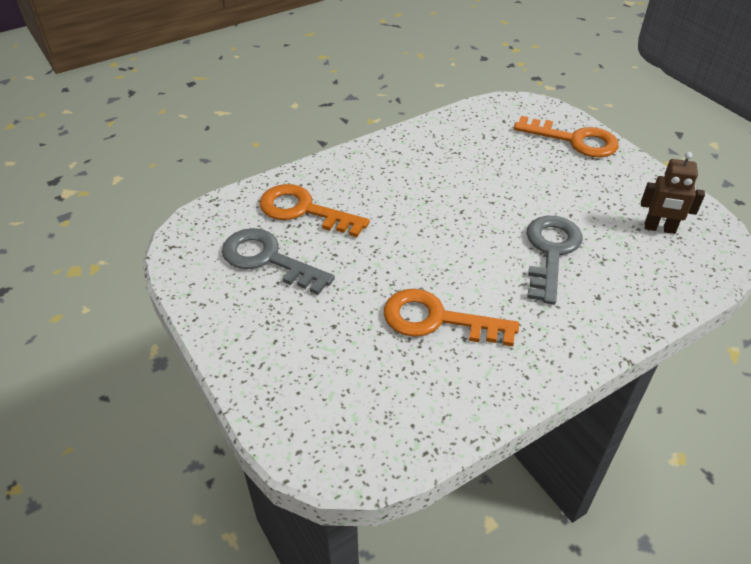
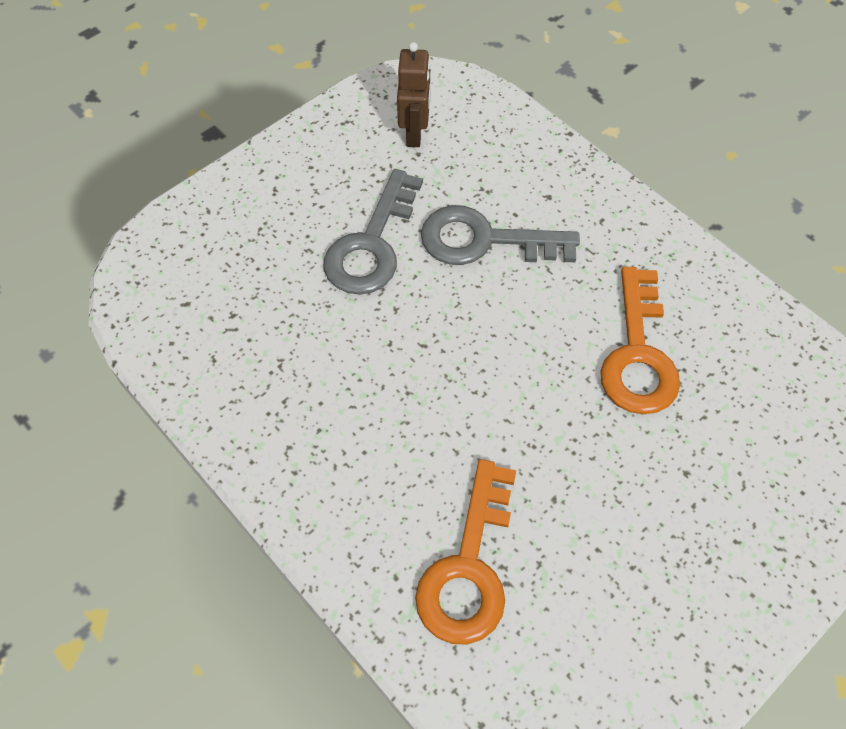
camera: 100 degrees left, 15 degrees up
(268, 259) = (592, 593): grey key -> grey key (372, 244)
(574, 140) = (234, 213): orange key -> none

